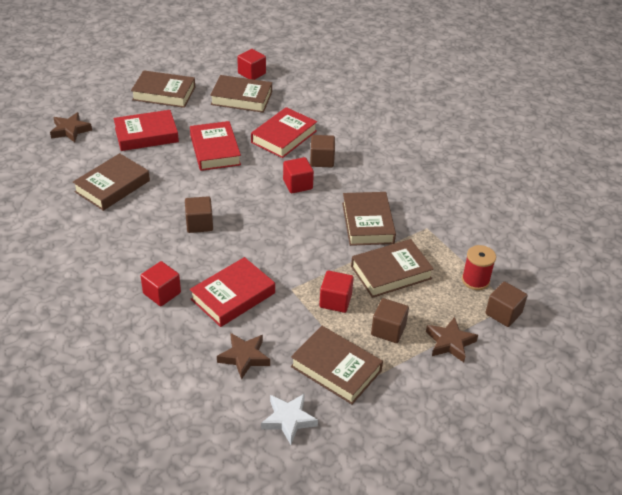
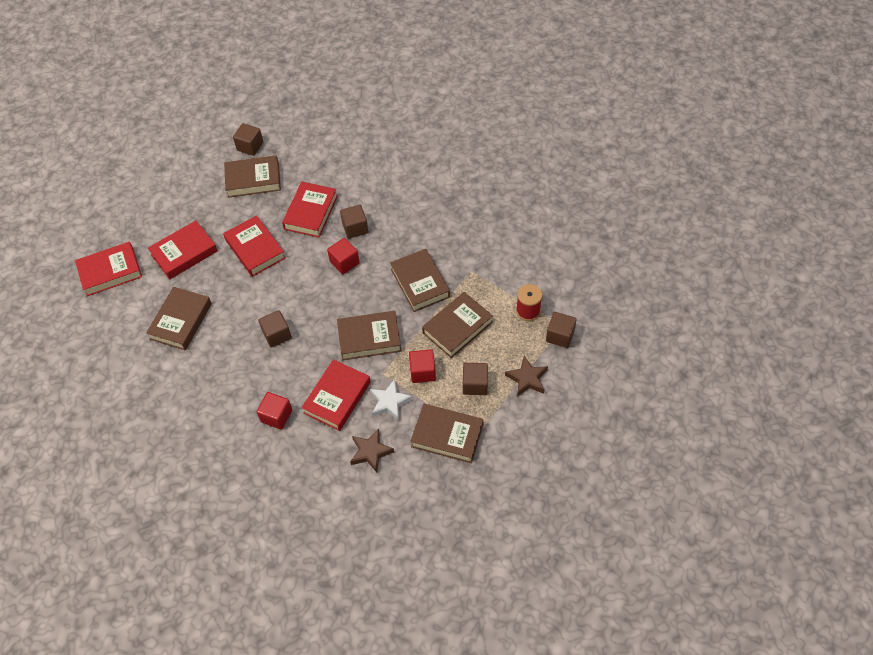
camera: 15 degrees left, 15 degrees up
(70, 130) = (110, 272): brown star -> red book
(164, 93) = (178, 198): brown book -> brown book (369, 338)
(252, 73) = (250, 146): red cube -> brown cube
(288, 420) = (428, 494): white star -> white star (390, 402)

